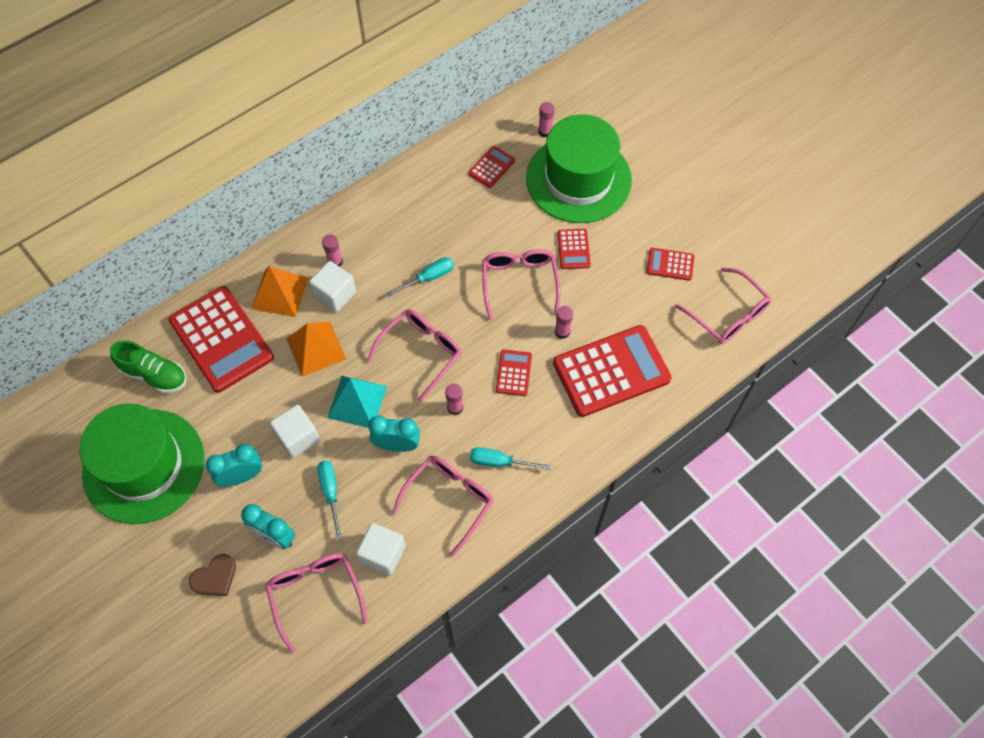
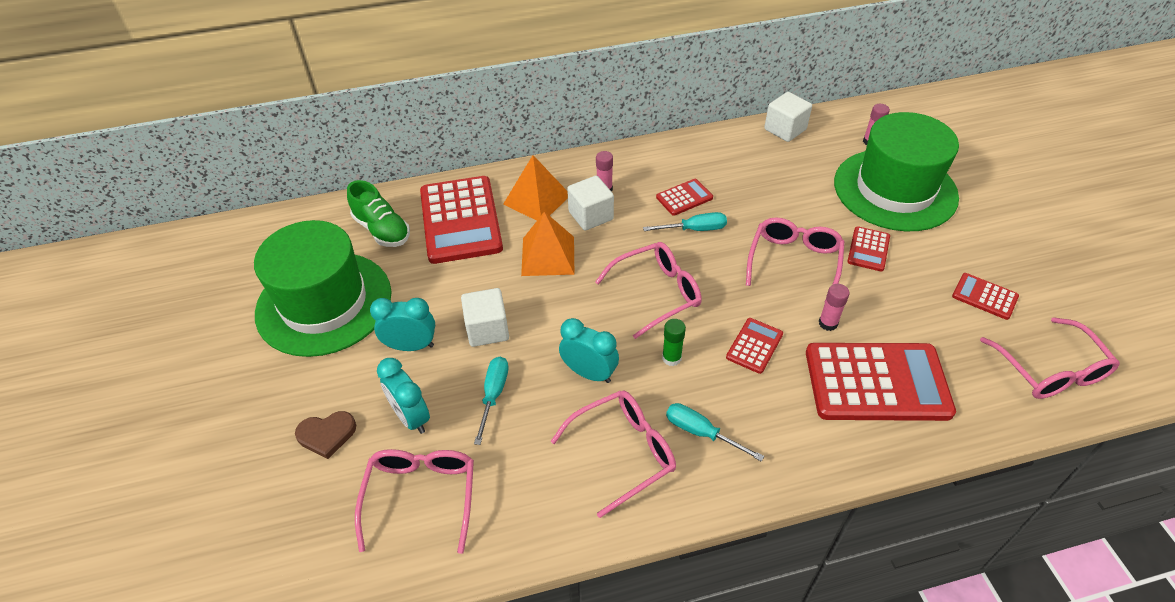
camera: 25 degrees right, 15 degrees down
(357, 401) = (566, 317): turquoise pyramid -> none
(383, 554) = (519, 482): white cube -> white cube (785, 129)
(455, 407) = (671, 358): pink glue stick -> green glue stick
(492, 167) = (801, 156): red calculator -> red calculator (684, 198)

